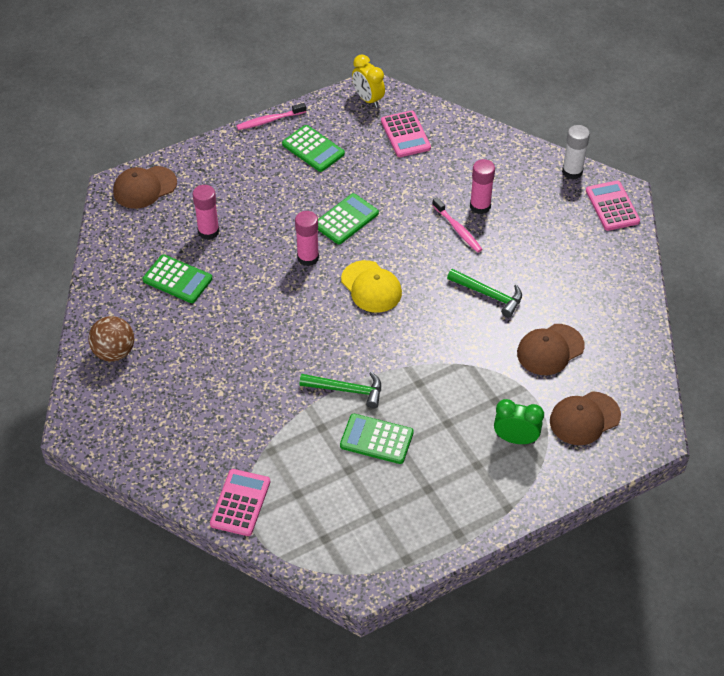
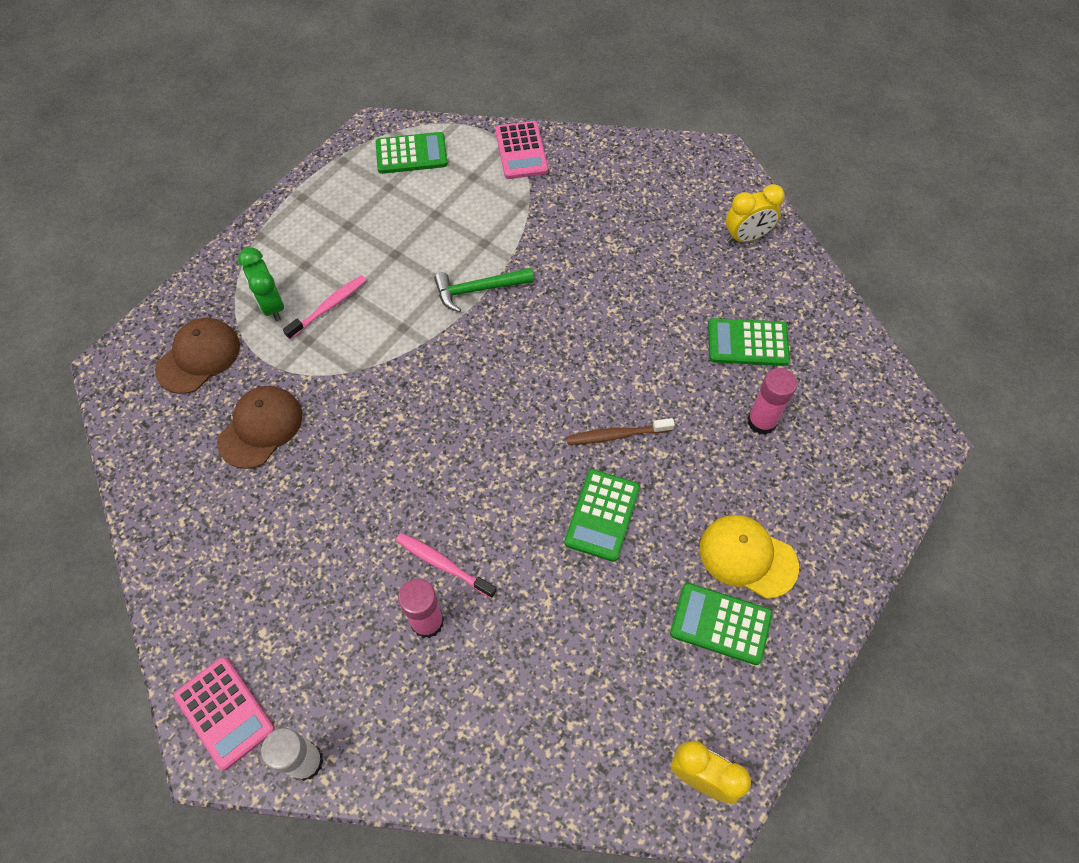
camera: 155 degrees right, 10 degrees up
(114, 352) = (746, 237): brown ball -> yellow clock
(144, 187) = (890, 453): brown cap -> none
(269, 120) = (819, 653): pink toothbrush -> pink toothbrush (329, 307)
(308, 257) = (616, 435): pink glue stick -> brown toothbrush
(371, 287) = (516, 426): yellow cap -> yellow cap (747, 557)
(376, 439) = (421, 252): green calculator -> green calculator (411, 154)
(405, 134) = (601, 721): pink calculator -> none
(489, 295) = (362, 475): green hammer -> none
(515, 439) = (272, 306): green clock -> green clock turned 75 degrees clockwise

